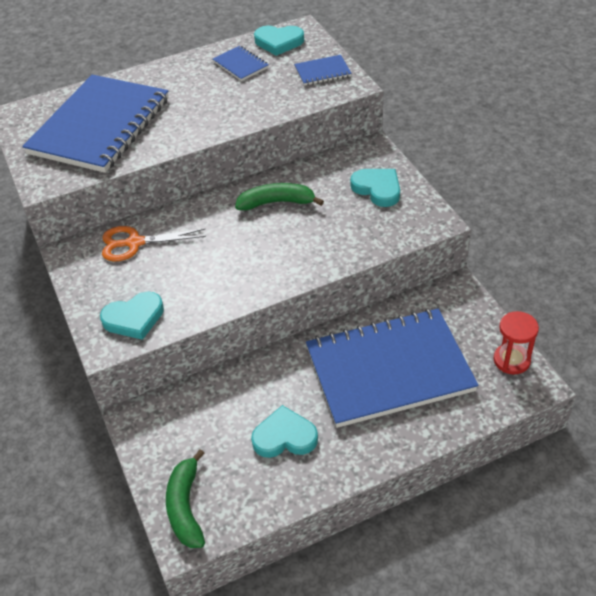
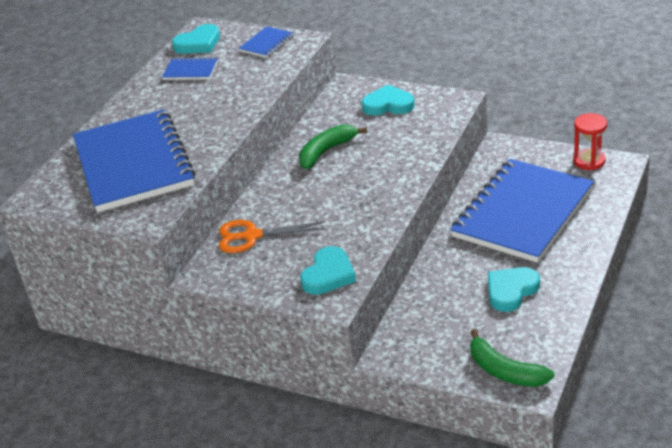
camera: 40 degrees left, 10 degrees down
(134, 243) = (252, 236): orange scissors -> orange scissors turned 45 degrees clockwise

